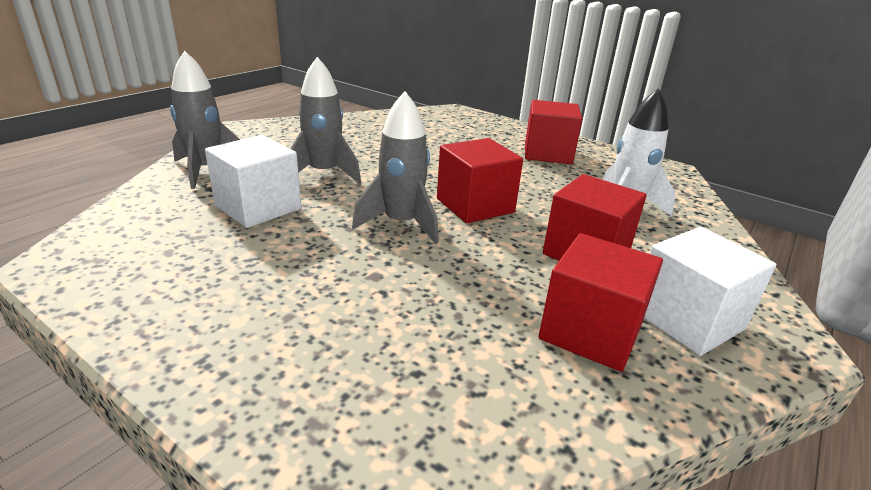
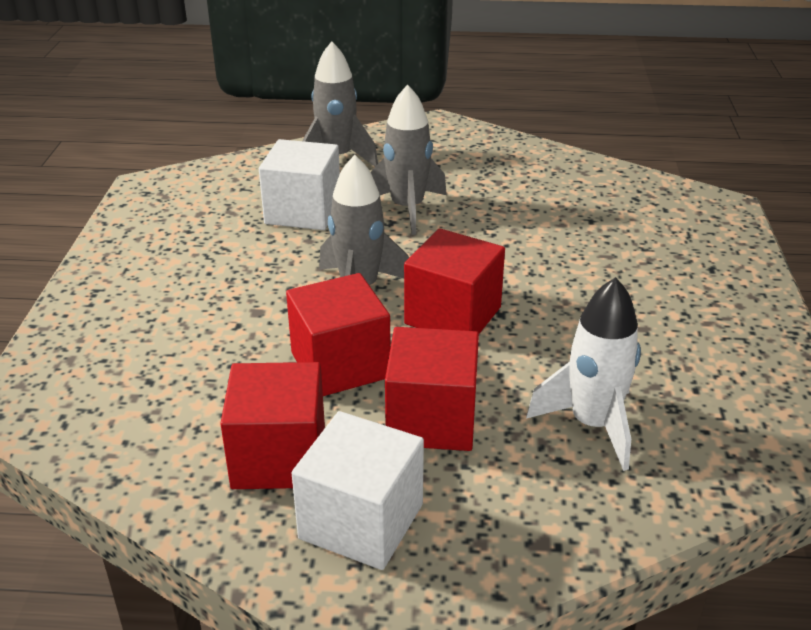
camera: 60 degrees right, 5 degrees up
(548, 153) = (687, 319): red cube -> red cube (340, 365)

